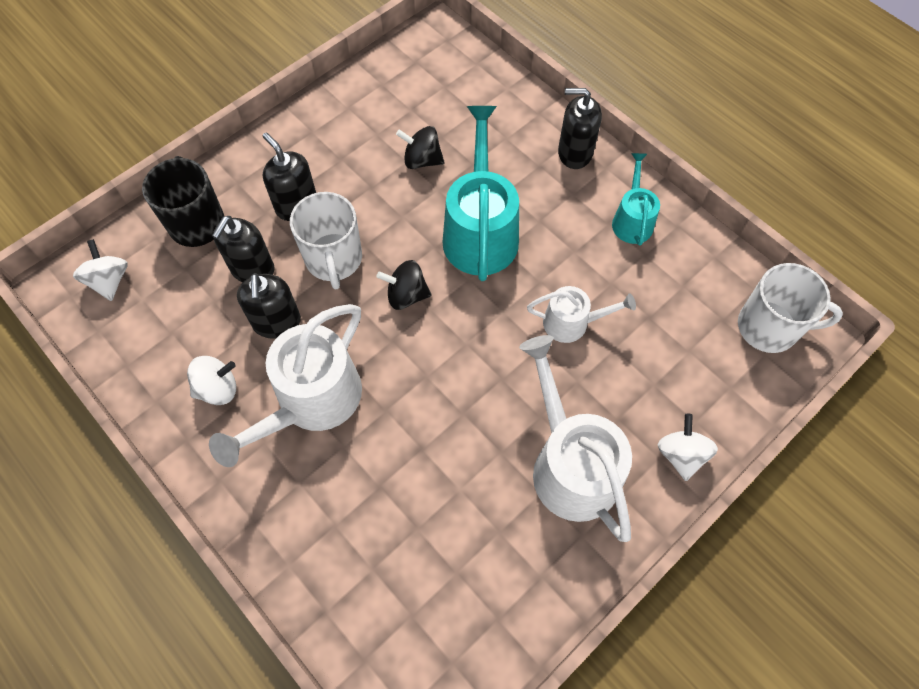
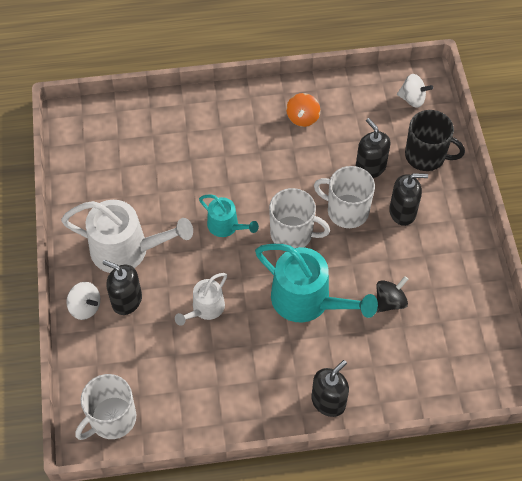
camera: 125 degrees right, 5 degrees down
(218, 389) = (302, 118): white spinning top -> orange spinning top
(277, 322) = (324, 162): black soap dispenser -> black soap dispenser (127, 300)
(311, 401) = (261, 154): white watering can -> none
(406, 295) = (292, 234): black spinning top -> white mug
(632, 220) = (247, 397): turquoise watering can -> turquoise watering can (226, 226)

